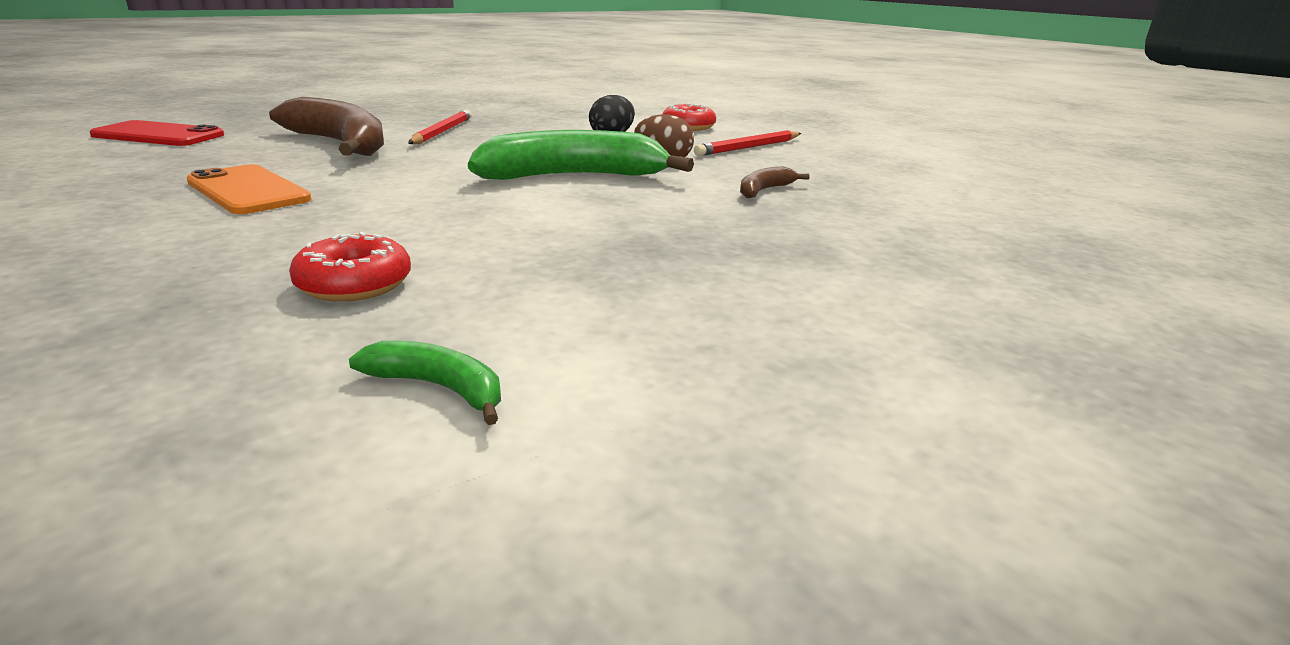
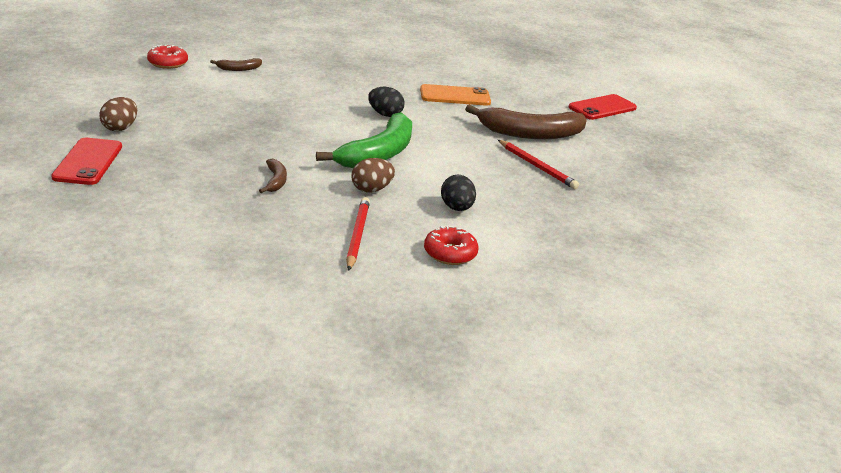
camera: 130 degrees right, 5 degrees up
(354, 284) = (318, 80): red donut -> red donut (168, 63)
(431, 202) = (385, 114): none -> black egg
(439, 388) = (239, 69): green banana -> brown banana
(965, 321) = (120, 128): none -> brown egg
(1057, 280) = (88, 162): none -> red phone

